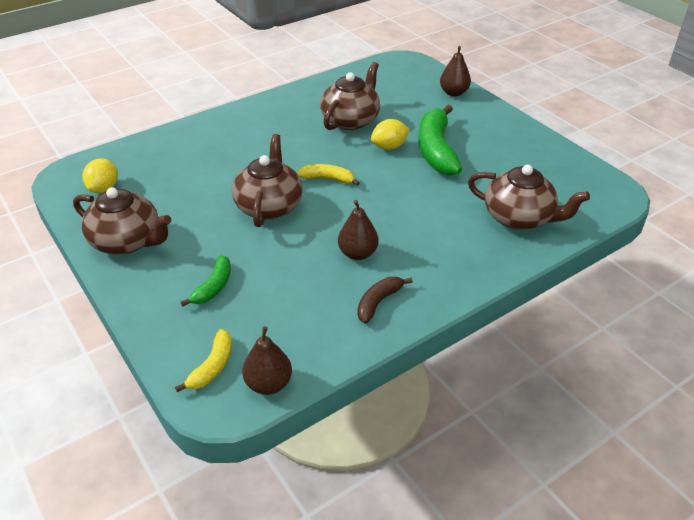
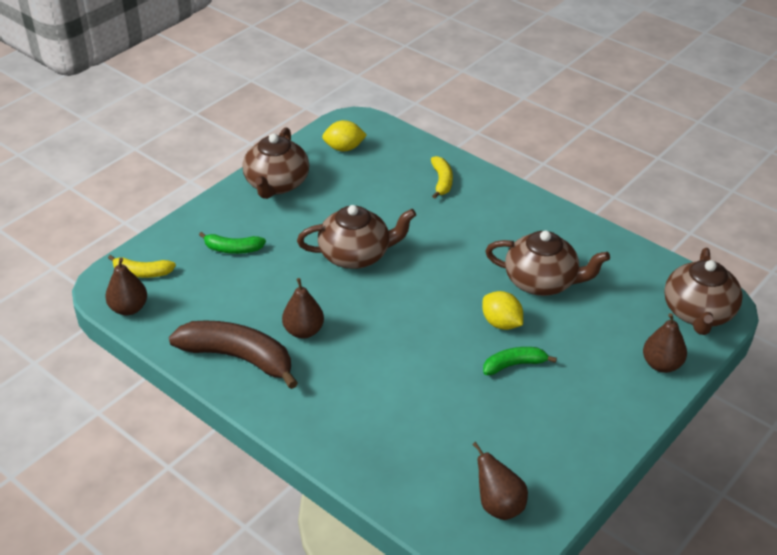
camera: 75 degrees right, 0 degrees up
(328, 179) = (418, 286): yellow banana -> yellow banana (442, 181)
(378, 302) = (238, 357): brown banana -> brown banana, size x1.91
(436, 150) = (514, 365): green banana -> green banana, size x0.52
(519, 218) = (406, 454): brown teapot -> brown teapot (698, 313)
(574, 184) = (499, 505): none -> brown pear

